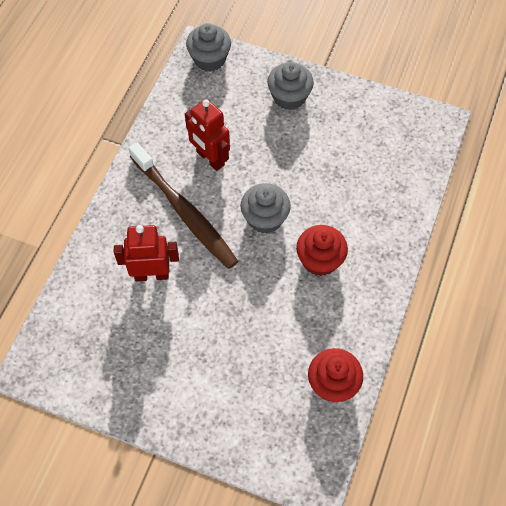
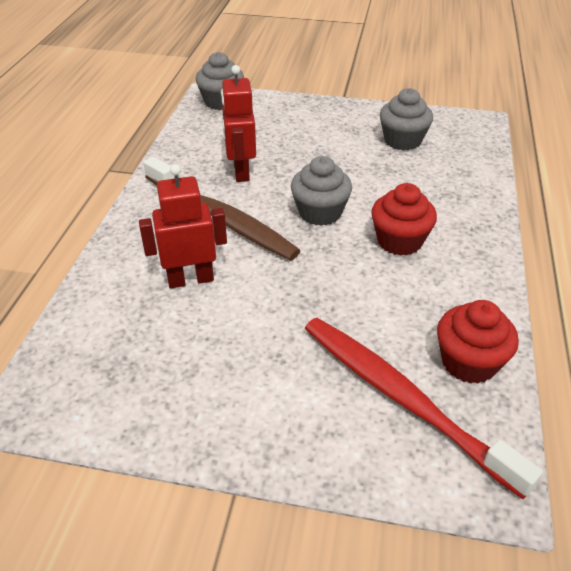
camera: 10 degrees left, 20 degrees down
(210, 158) = (240, 171): red robot -> red robot turned 45 degrees clockwise
(276, 404) = (401, 397): none -> red toothbrush
(289, 97) = (315, 119): grey cupcake -> grey cupcake (402, 140)

